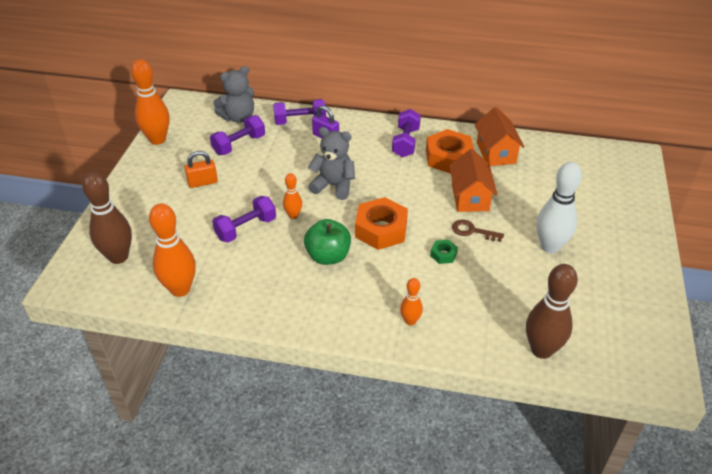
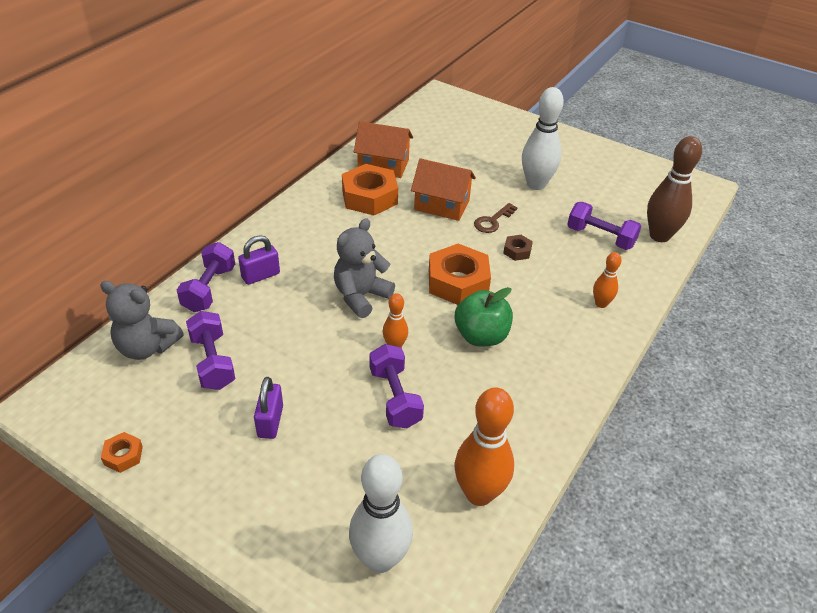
camera: 70 degrees left, 0 degrees up
(118, 257) = (380, 559): brown bowling pin -> white bowling pin
(157, 139) = (123, 455): orange bowling pin -> orange nut
(202, 182) = (270, 421): orange padlock -> purple padlock
(238, 117) = (147, 347): grey teddy bear -> grey teddy bear turned 120 degrees clockwise
(405, 142) = (321, 217): purple dumbbell -> purple dumbbell (600, 237)
(443, 254) = (517, 251): green nut -> brown nut

